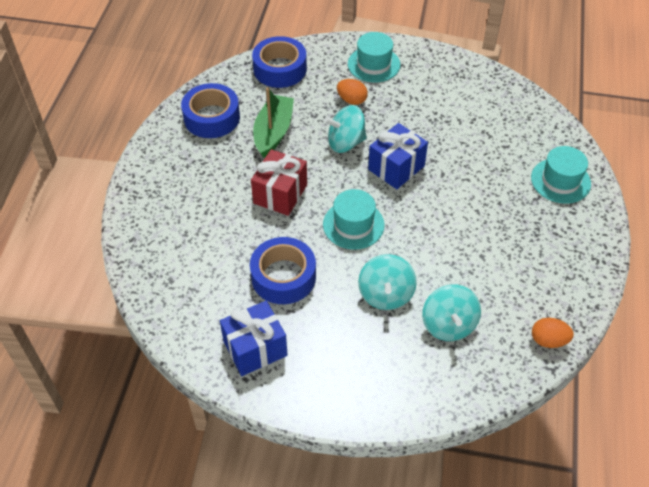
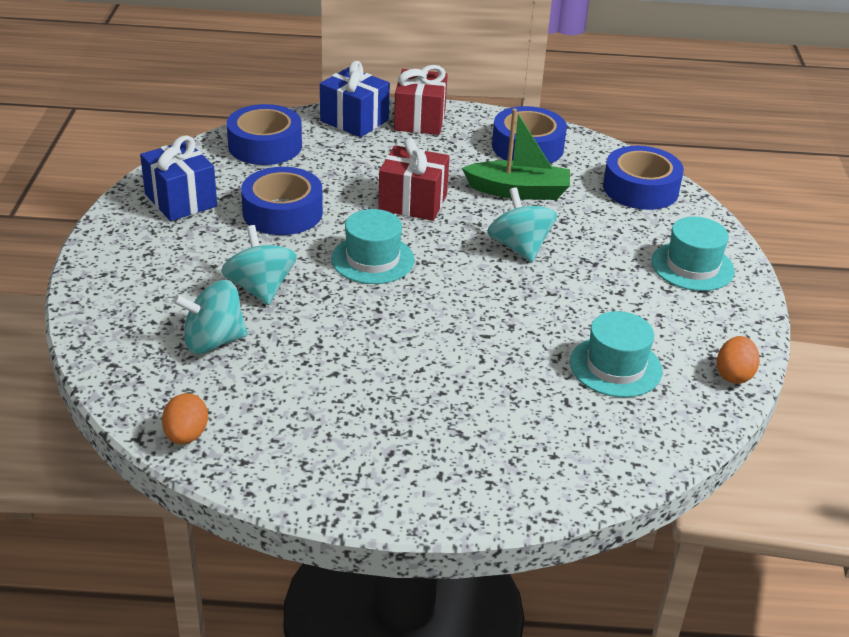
camera: 80 degrees right, 15 degrees down
(155, 176) = (420, 120): none -> red gift
(174, 285) = (265, 146): none -> blue tape
(352, 100) = (605, 249): orange egg -> orange egg (734, 375)
(386, 294) = (260, 288): turquoise spinning top -> turquoise spinning top turned 75 degrees clockwise
(396, 168) = (485, 292): blue gift -> blue gift (354, 120)
(560, 181) = (507, 463): turquoise hat -> turquoise hat (615, 366)

